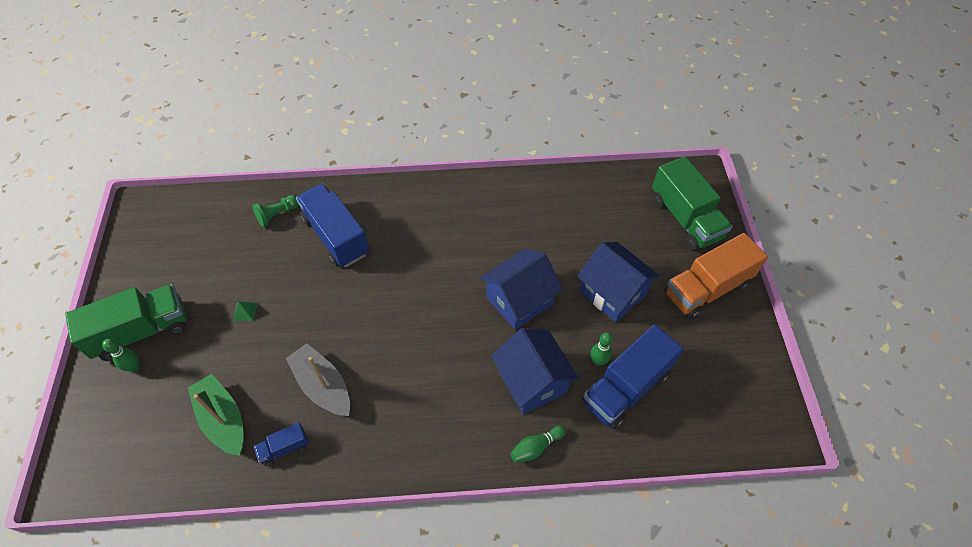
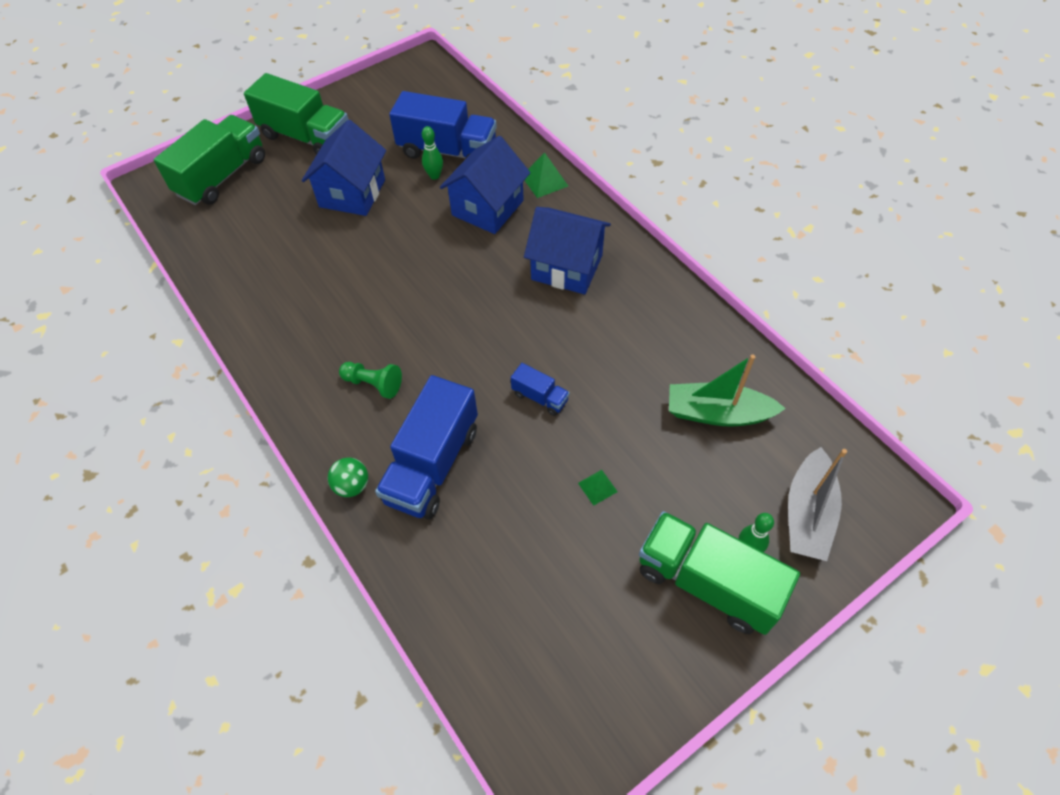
camera: 120 degrees left, 0 degrees up
(223, 419) = (717, 413): green boat -> green boat turned 75 degrees clockwise
(277, 215) = (442, 559): green pawn -> green pawn (373, 384)
(284, 448) = (695, 344): blue truck -> blue truck (540, 397)
(323, 386) = (616, 354): grey boat -> grey boat (807, 513)
(357, 194) = (352, 485): none -> green ball
(519, 300) = (407, 254): blue house -> blue house (567, 267)
(536, 447) = (544, 181): green bowling pin -> green pyramid
(706, 289) = (306, 137): orange truck -> green truck

